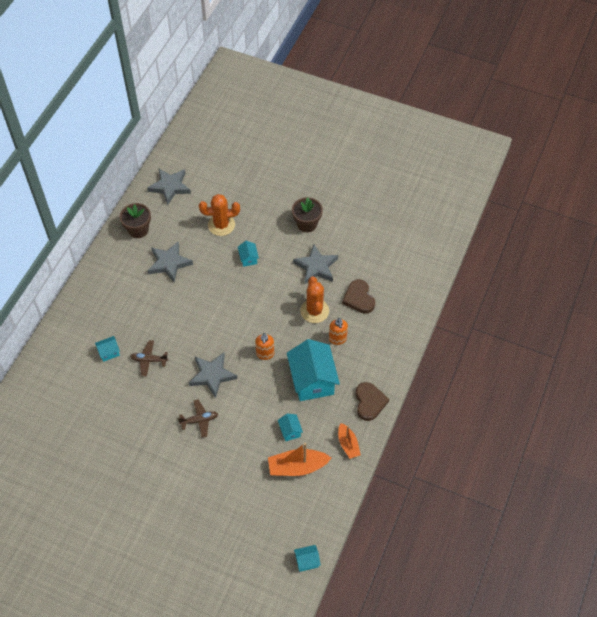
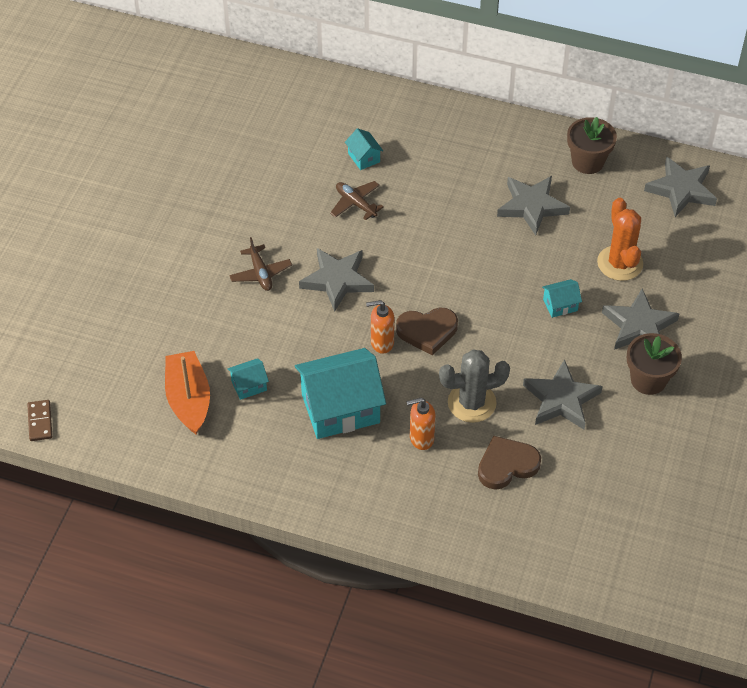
camera: 85 degrees right, 5 degrees down
(149, 360) = (355, 203): brown plane -> brown plane turned 45 degrees counterclockwise
(269, 222) = (639, 326): none -> grey star
(307, 561) = (40, 422): turquoise house -> brown domino
(314, 311) = (472, 403): orange cactus -> grey cactus
(348, 444) = (229, 463): orange boat -> none
(369, 402) = (306, 489): brown heart -> brown heart (427, 331)

